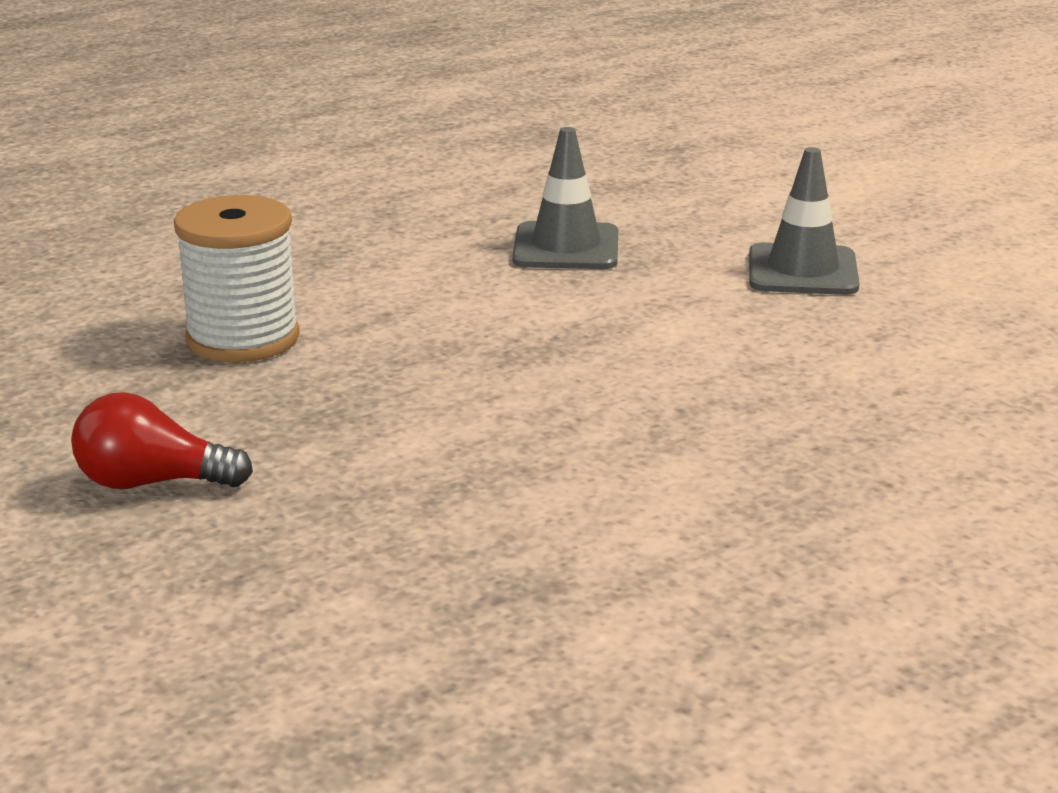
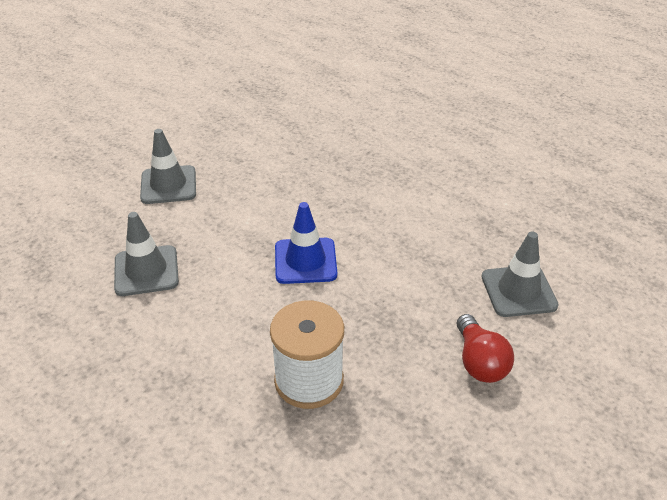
camera: 105 degrees left, 15 degrees up
(288, 570) = (518, 291): none -> grey traffic cone
(519, 366) = (305, 261): none -> blue traffic cone

